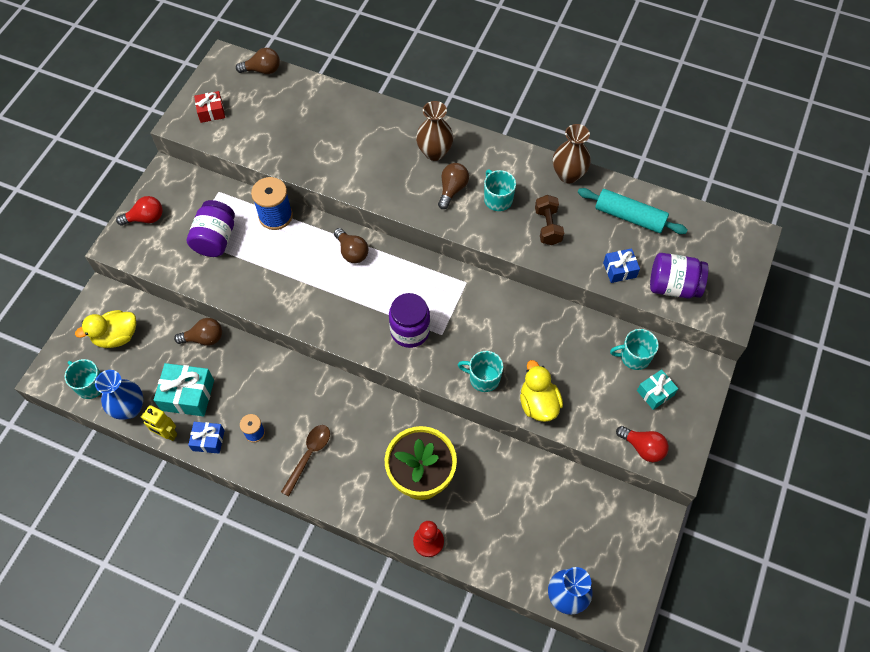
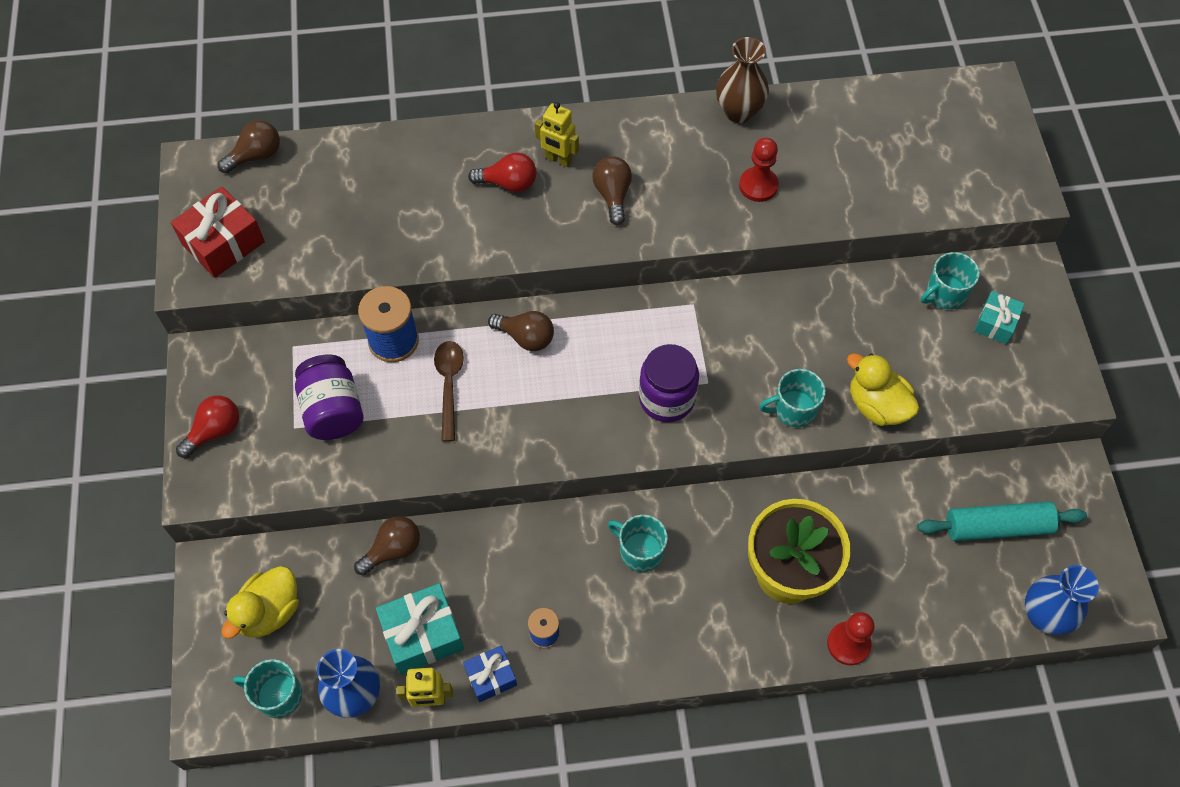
camera: 30 degrees left, 0 degrees up
(211, 112) = (223, 243): red gift -> red gift, size x1.65
(309, 455) = (633, 623): brown spoon -> brown spoon (449, 385)
(434, 152) = (558, 159): brown vase -> yellow robot
(497, 199) = (676, 181): turquoise mug -> turquoise mug (640, 551)
(548, 227) = (758, 185): brown dumbbell -> red pawn
(619, 270) = (875, 197): blue gift -> none
(629, 217) = (843, 128): turquoise rolling pin -> turquoise rolling pin (997, 526)
(643, 447) = (1025, 393): red light bulb -> red light bulb (508, 183)
(673, 286) = (946, 186): purple jar -> none

